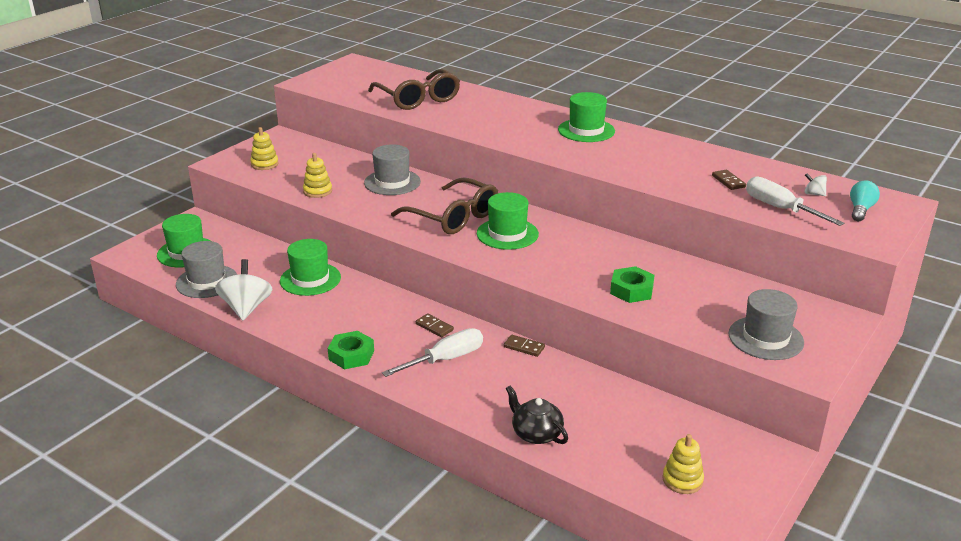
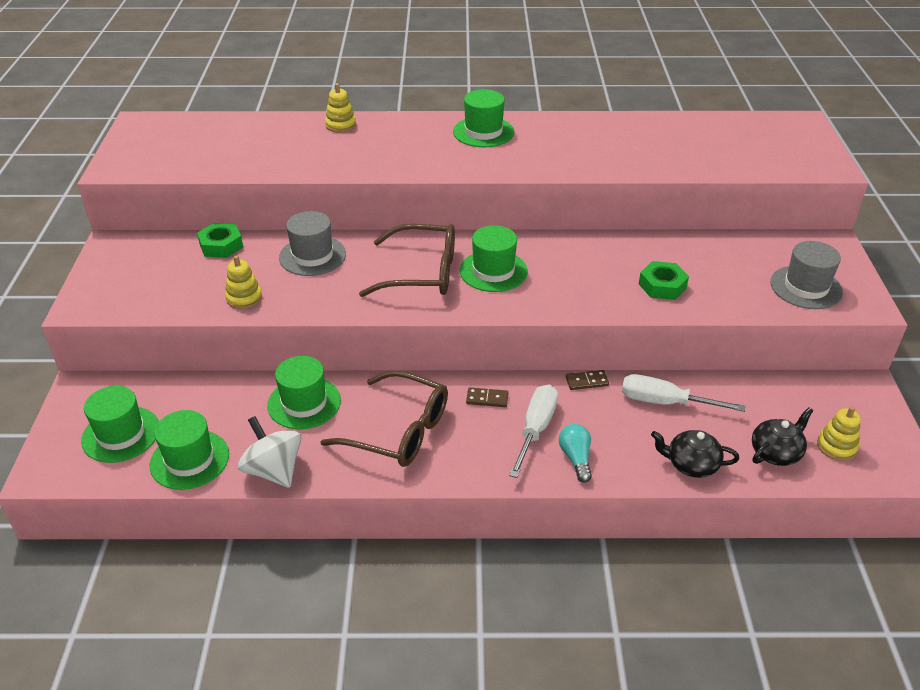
camera: 35 degrees left, 10 degrees up
(207, 281) = (189, 459): grey hat -> green hat
(264, 164) = (139, 287): yellow stacking toy -> yellow stacking toy (340, 125)
(351, 355) = (445, 470): green nut -> green nut (221, 245)
(418, 99) = (273, 148): brown glasses -> brown glasses (398, 431)
(620, 459) = (776, 452): none -> black teapot
(728, 181) = (663, 146): brown domino -> none
(781, 209) = (733, 160): white screwdriver -> white screwdriver (665, 402)
(813, 194) = (737, 135): white spinning top -> none
(860, 210) = (786, 139): turquoise light bulb -> turquoise light bulb (576, 458)

